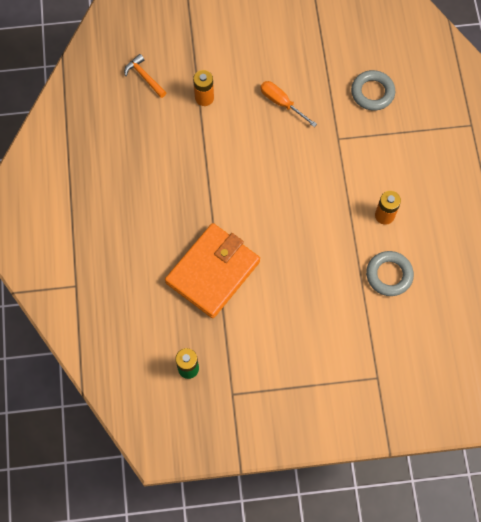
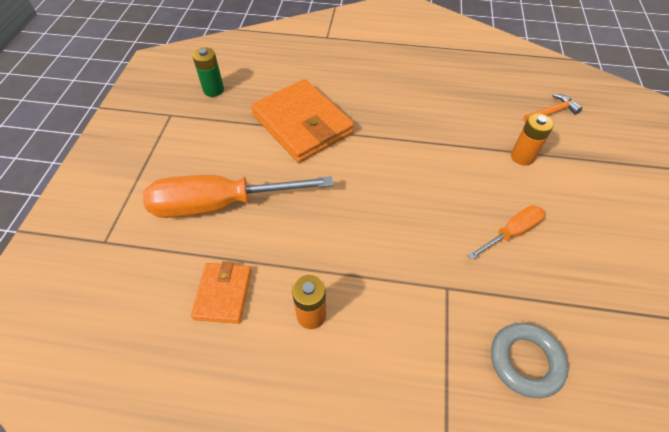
camera: 105 degrees right, 15 degrees down
(318, 307) = (220, 204): none -> orange screwdriver
(389, 275) = (223, 294): grey ring -> orange wallet

